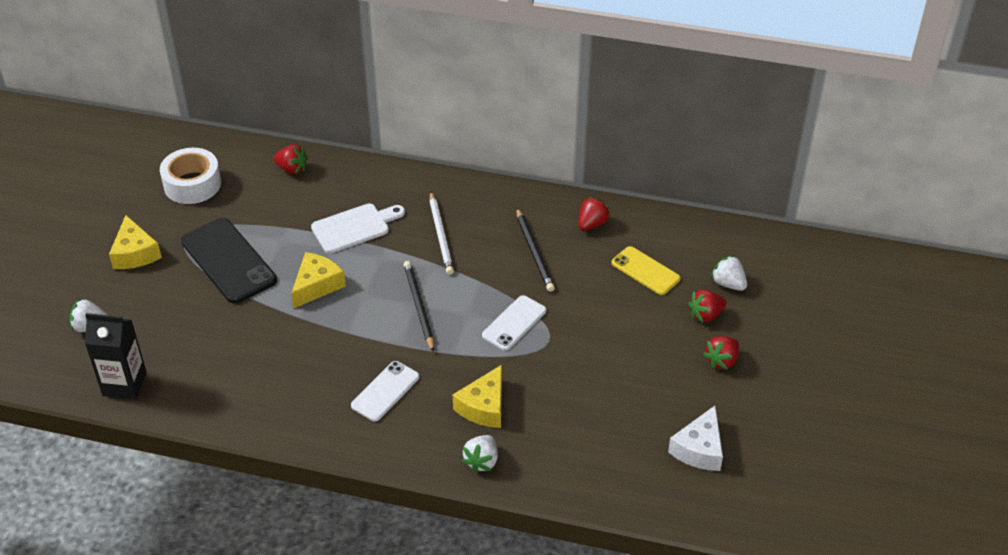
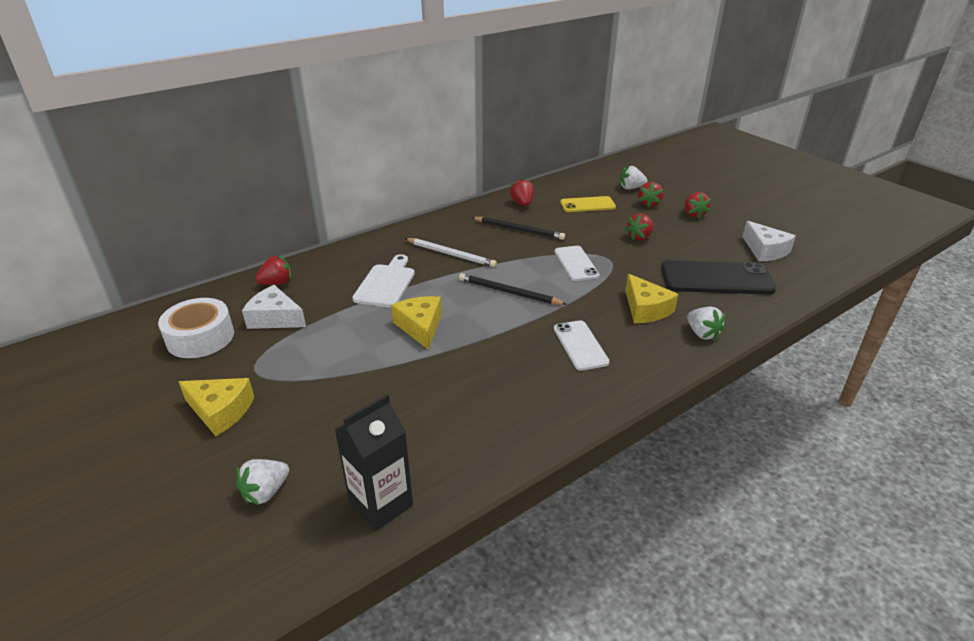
camera: 50 degrees left, 10 degrees down
(229, 261) = (322, 359): black phone -> black phone (716, 278)
(249, 202) = (275, 318): none -> white cheese
(618, 342) = (639, 237): none -> red strawberry

